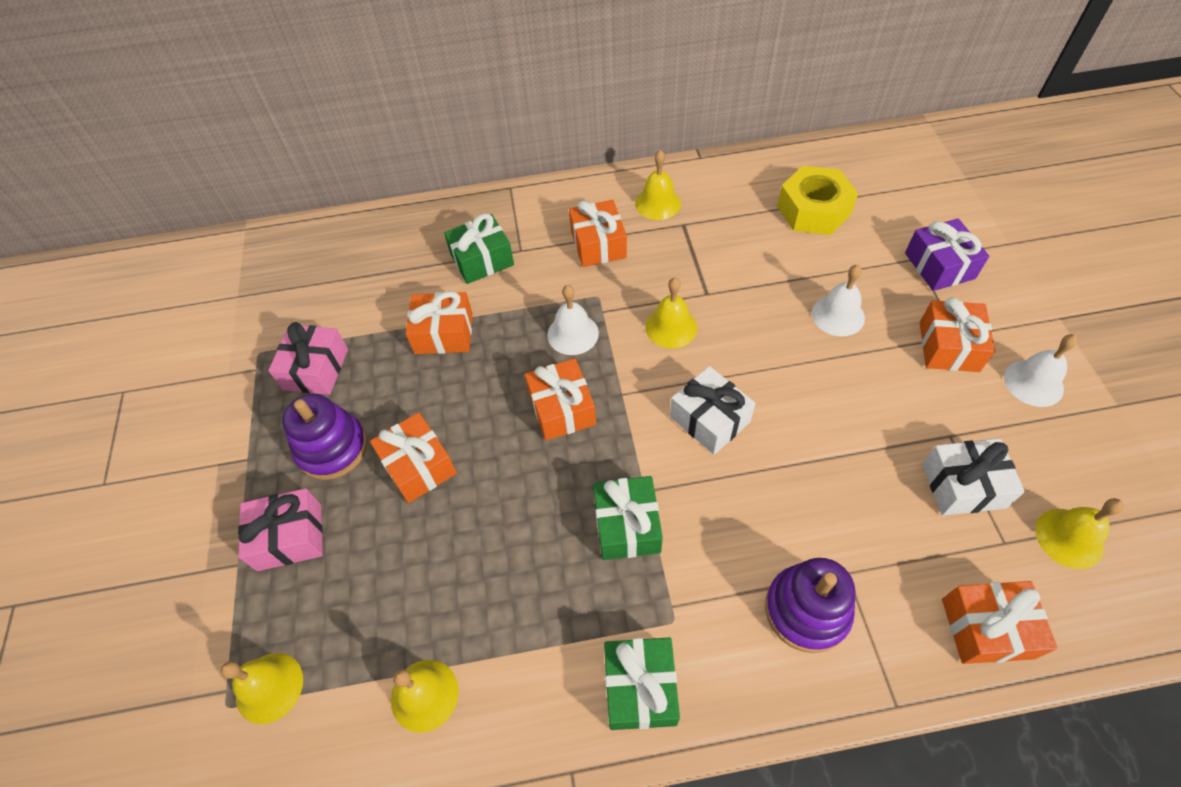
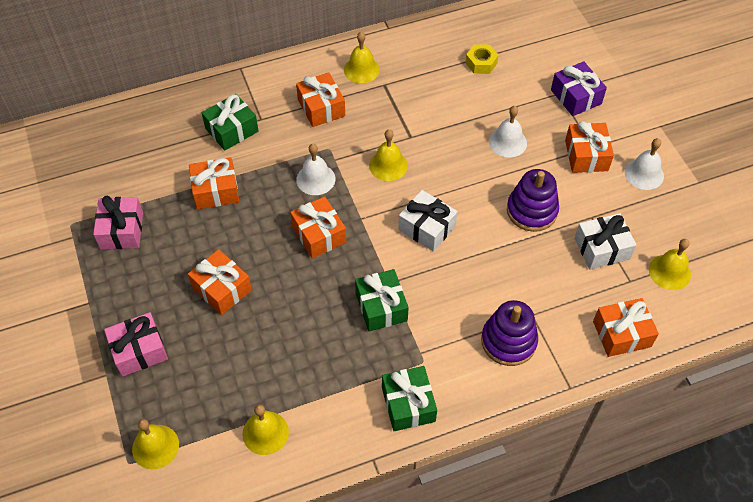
camera: 15 degrees left, 0 degrees up
(332, 448) = (152, 286): purple stacking toy -> purple stacking toy (532, 211)
(813, 210) = (481, 63): yellow nut -> yellow nut, size x0.57

